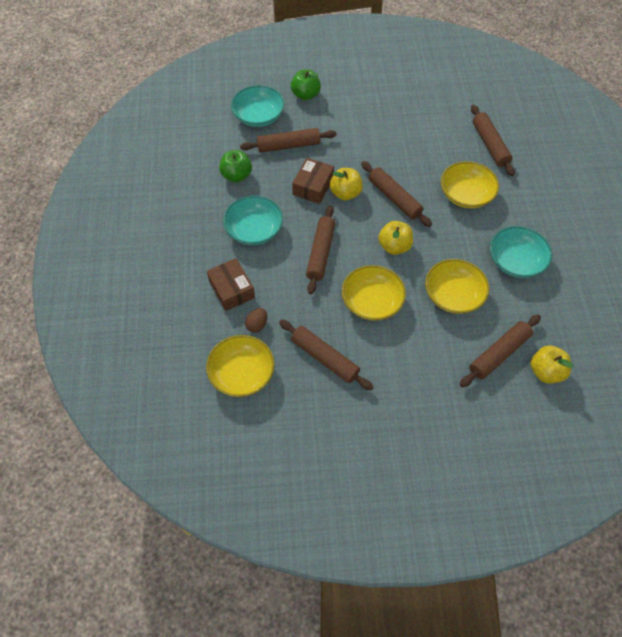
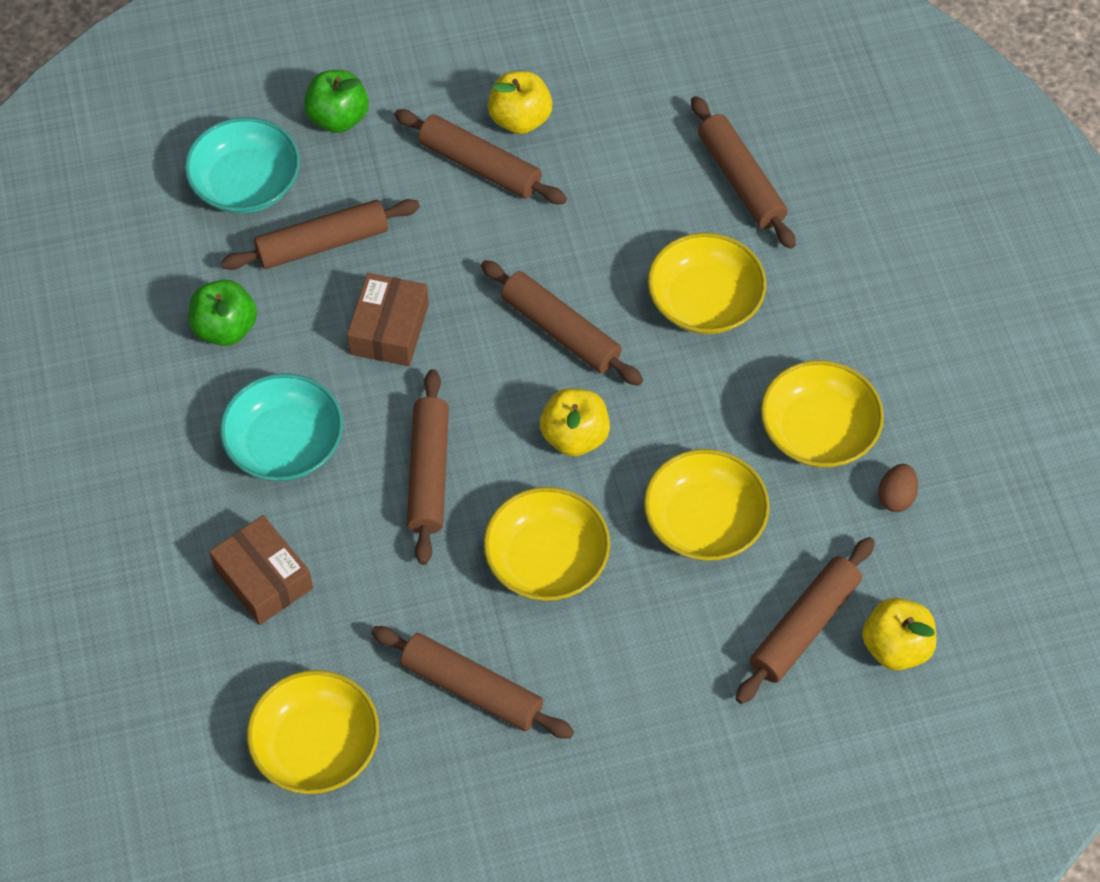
camera: 10 degrees left, 0 degrees up
(257, 325) = (328, 643): brown egg -> brown egg (896, 497)
(345, 193) = (458, 335): yellow apple -> yellow apple (520, 119)
(367, 122) = (480, 166): none -> brown rolling pin
(516, 261) = (818, 431): turquoise bowl -> yellow bowl

